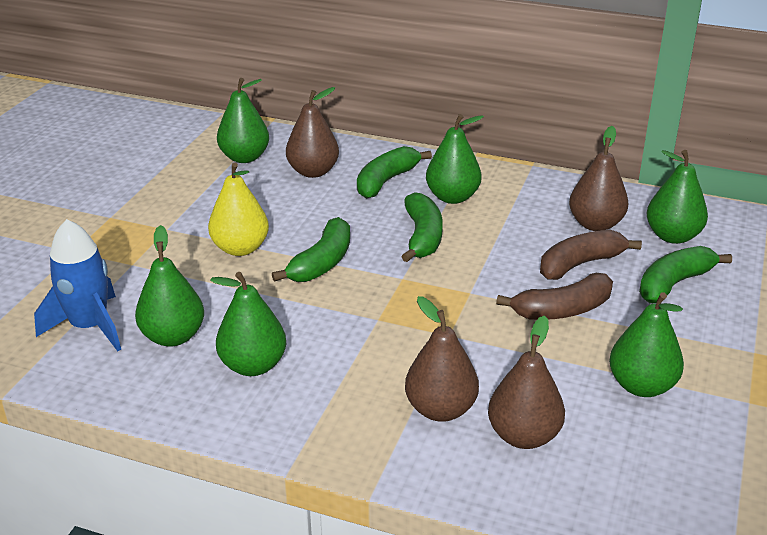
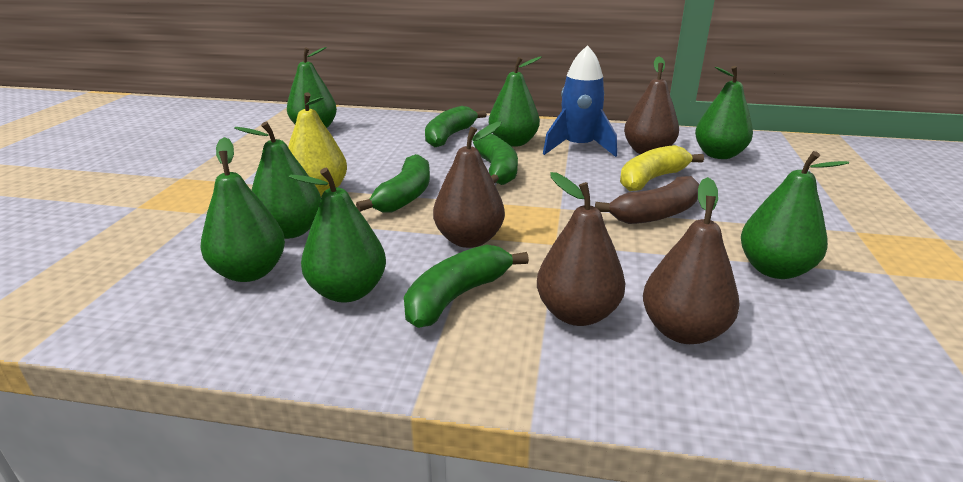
camera: 10 degrees left, 5 degrees down
(89, 327) = (148, 272): blue rocket -> blue rocket (578, 147)
(210, 295) = (290, 231): none -> green pear
(313, 171) = (380, 134): brown pear -> brown pear (469, 240)
(580, 264) = (652, 179): brown banana -> yellow banana
(674, 283) = (744, 186): green banana -> green banana (457, 296)

